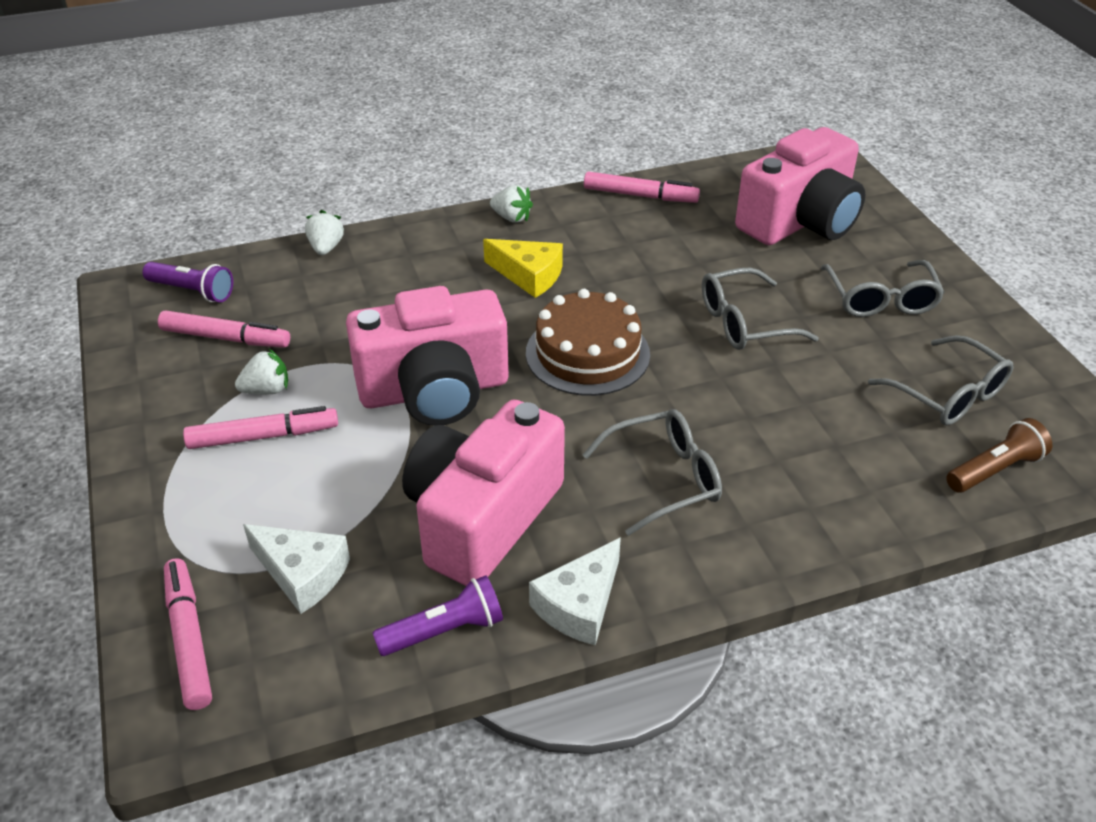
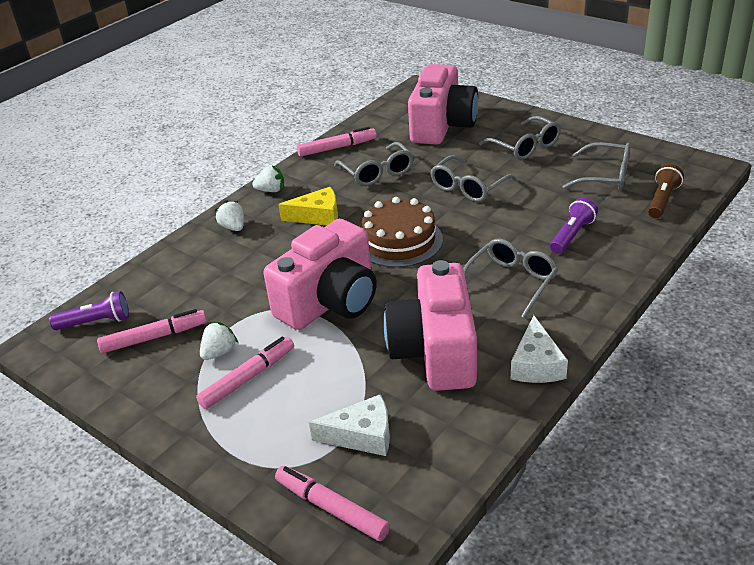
camera: 30 degrees left, 5 degrees down
(326, 248) = (164, 257): white strawberry -> white strawberry (233, 227)
(444, 631) = (479, 417): purple flashlight -> purple flashlight (572, 235)
(654, 250) = (377, 172): none -> grey glasses

